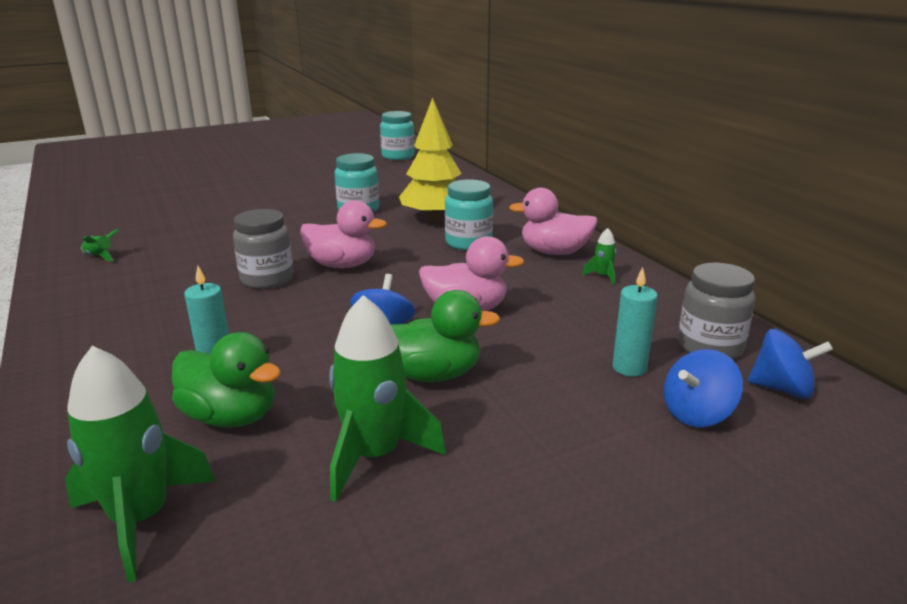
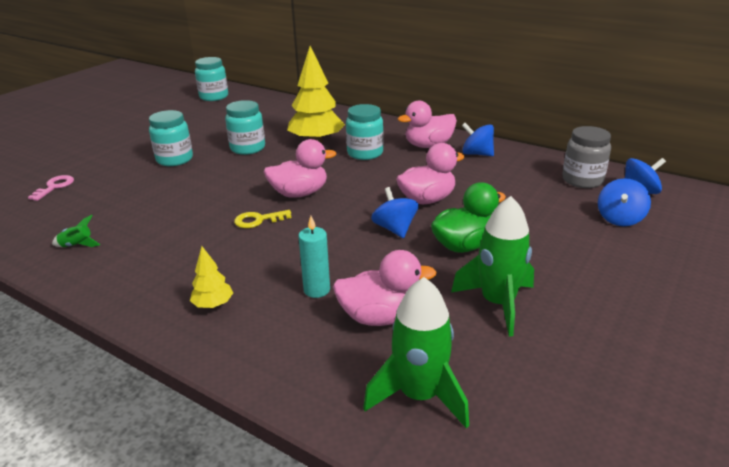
camera: 30 degrees left, 5 degrees up
(114, 344) = (213, 305): none -> yellow tree
(157, 204) = (54, 187): none -> pink key
(231, 417) = (380, 317): green duck -> pink duck
(267, 279) = (258, 220): grey jar -> yellow key
(280, 204) = (175, 159): none -> turquoise jar
(602, 276) = (477, 154): green rocket -> blue spinning top
(629, 368) = (559, 205): turquoise candle -> none

